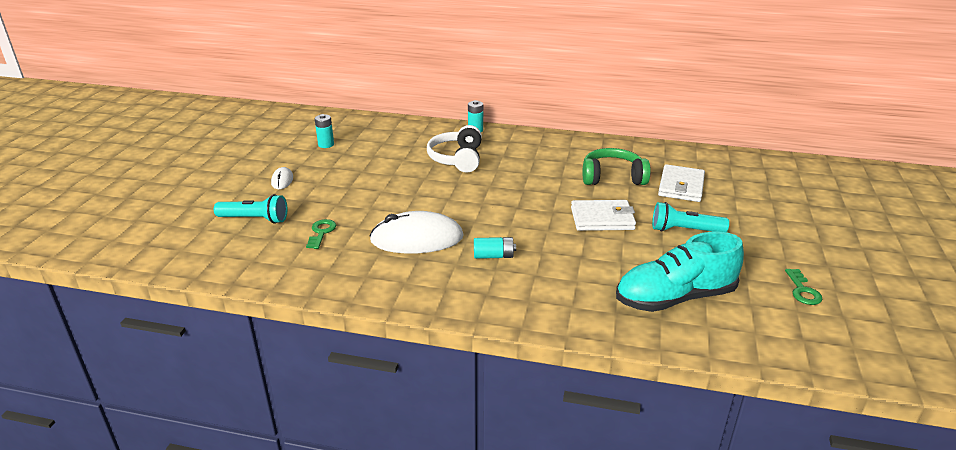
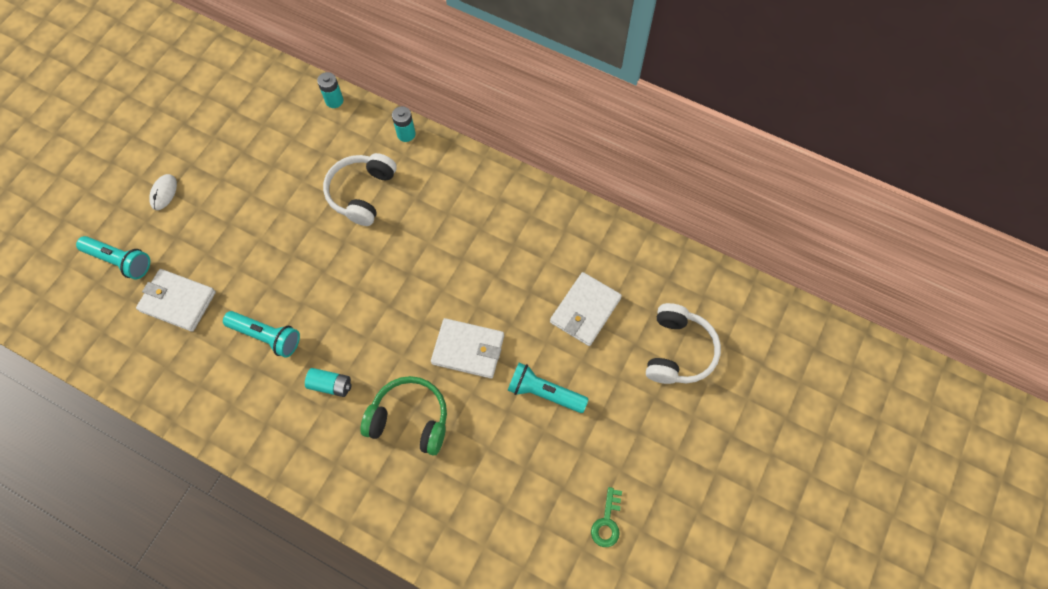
camera: 15 degrees right, 35 degrees up
(321, 232) = (178, 301): green key -> white wallet
(326, 144) = (228, 128): turquoise battery -> turquoise battery (334, 101)
(417, 239) = (266, 336): white mouse -> turquoise flashlight
(612, 177) = (518, 273): green headphones -> green headphones (410, 419)
(675, 298) = (475, 498): turquoise shoe -> none
(771, 194) = (678, 351): none -> white headphones

